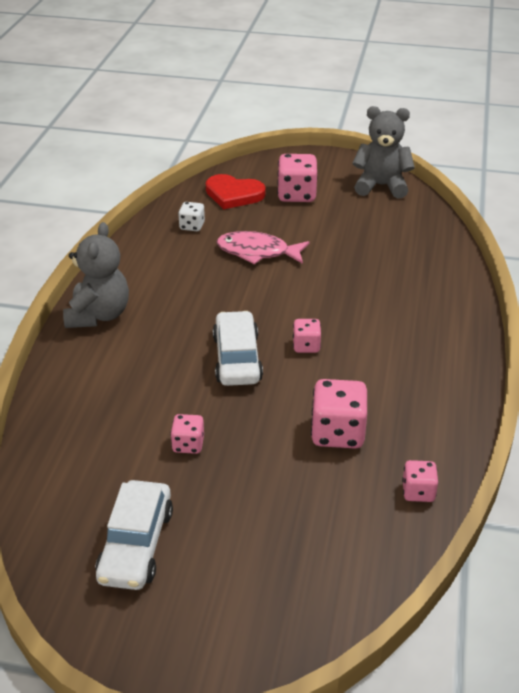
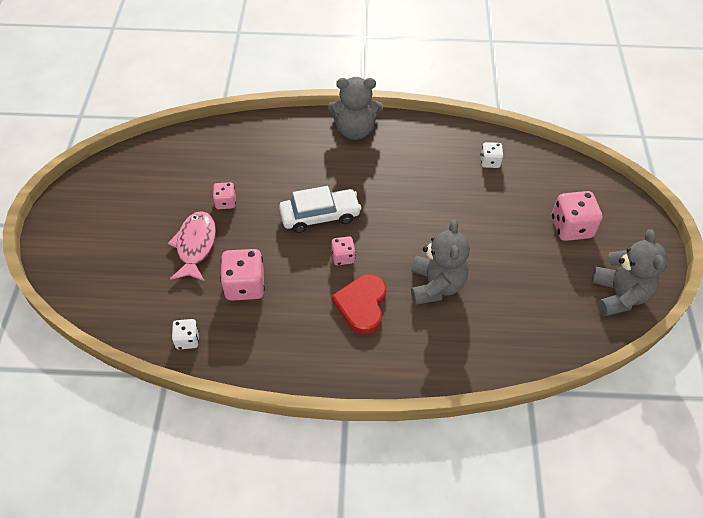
camera: 80 degrees right, 15 degrees up
(136, 545) = (139, 192): white car -> none
(233, 194) = (552, 182): red heart -> red heart (362, 305)
(257, 252) = (465, 210): pink fish -> pink fish (195, 246)
(357, 285) = (436, 285): none -> grey teddy bear
(418, 492) = (187, 340): pink dice -> white dice

